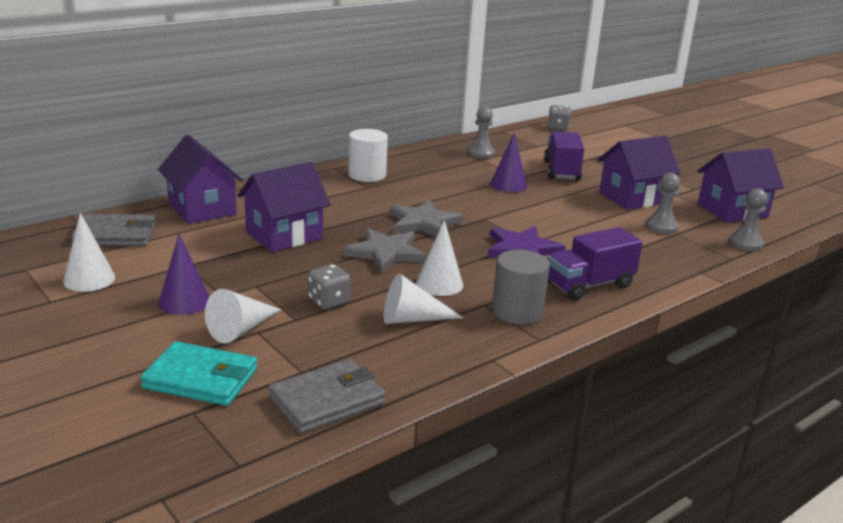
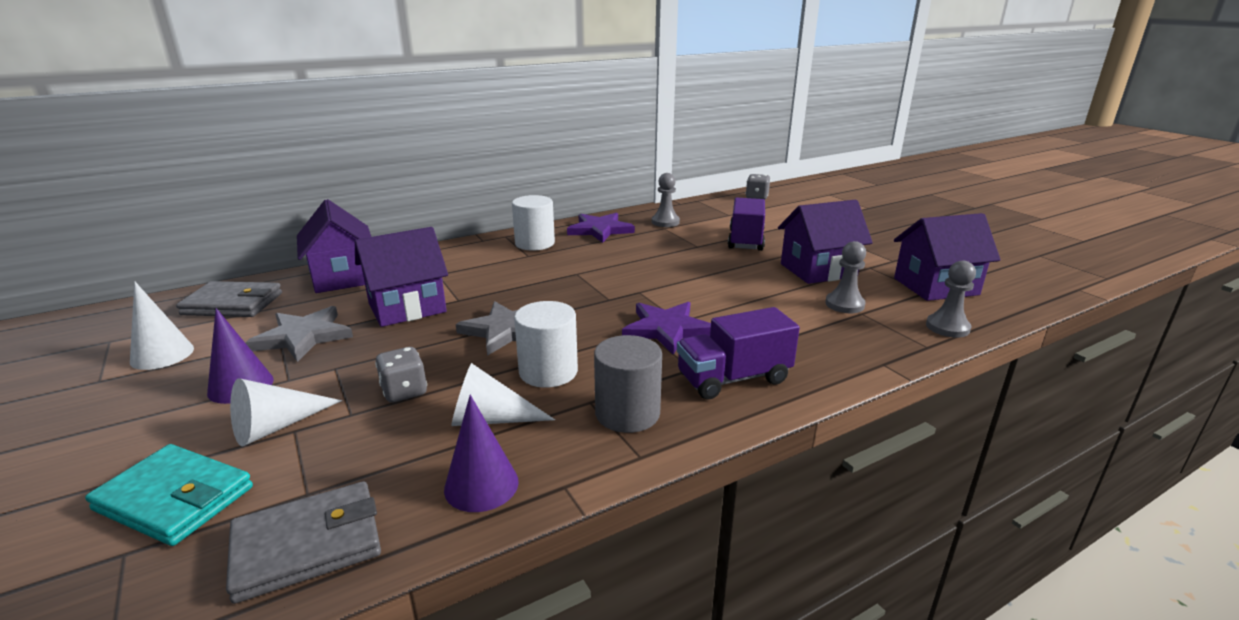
camera: 10 degrees right, 0 degrees up
(422, 161) = (600, 230): none -> purple star
(423, 222) = (567, 295): grey star -> grey star (303, 337)
(439, 284) = (548, 372): white cone -> white cylinder
(508, 185) = (681, 255): purple cone -> purple cone (481, 485)

